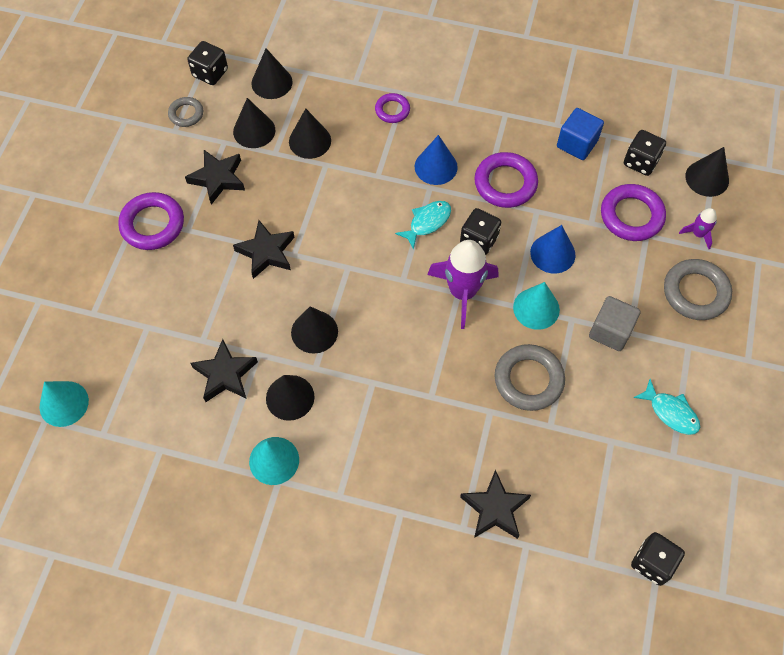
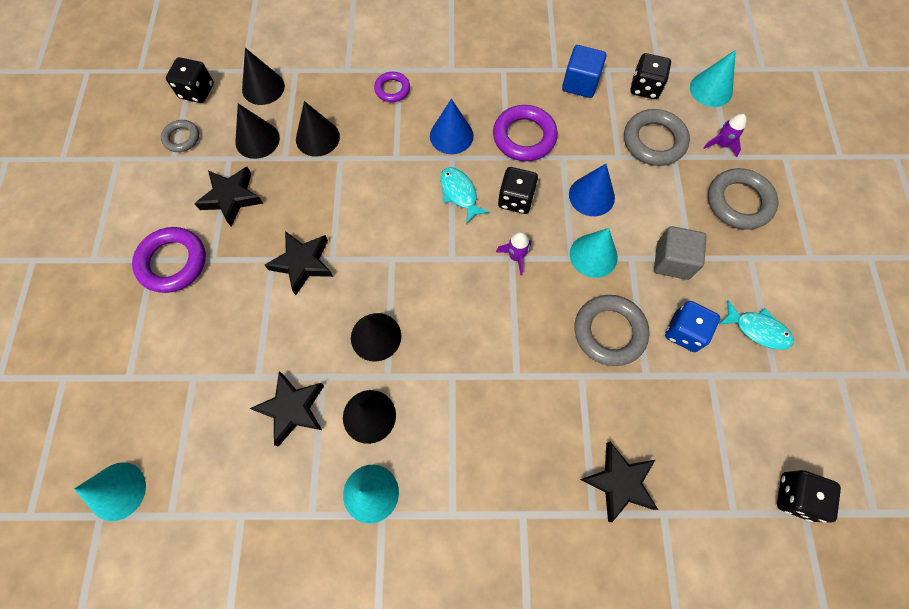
camera: 15 degrees left, 5 degrees up
(427, 222) = (459, 193): turquoise fish -> turquoise fish turned 60 degrees counterclockwise
(462, 292) = (515, 257): purple rocket -> purple rocket, size x0.49
(599, 397) = (684, 332): none -> blue dice
(631, 216) = (654, 141): purple ring -> grey ring
(707, 178) = (711, 89): black cone -> turquoise cone

